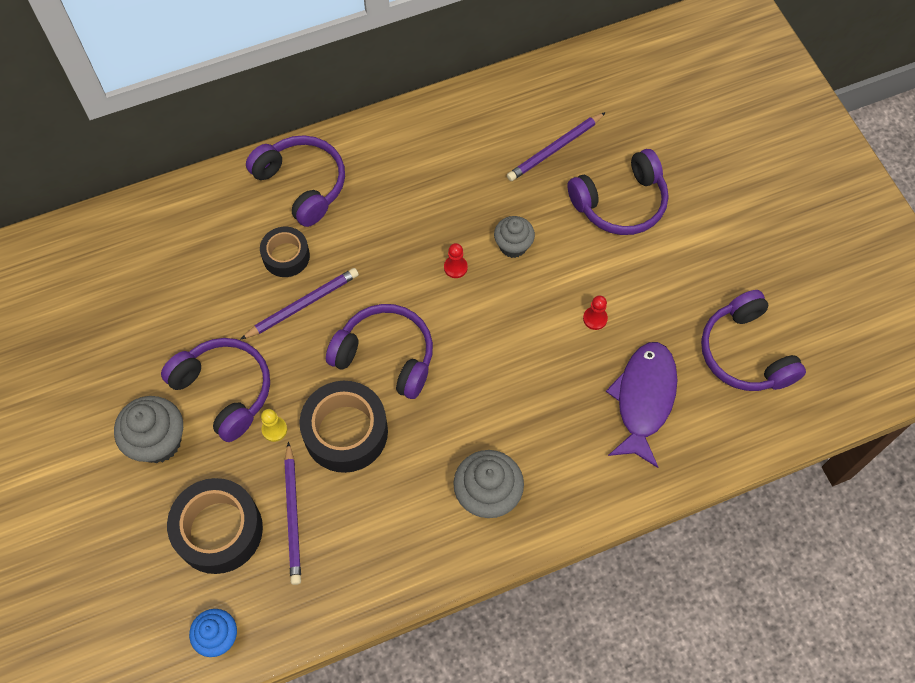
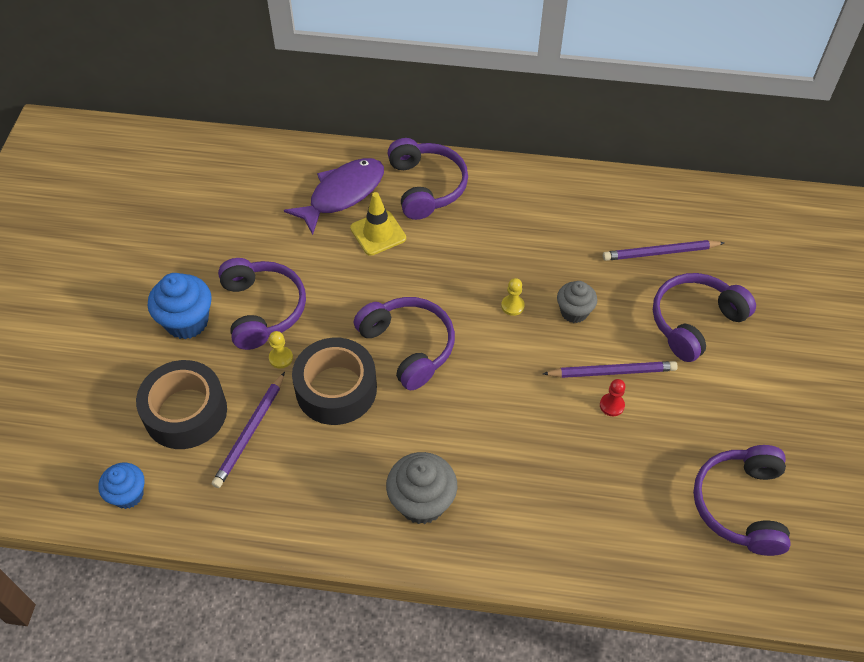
camera: 30 degrees right, 10 degrees down
(158, 441) = (187, 322): grey cupcake -> blue cupcake
(286, 256) = (378, 233): black tape -> yellow traffic cone
(302, 305) = (366, 275): purple pencil -> purple pencil (611, 372)
(455, 267) = (512, 306): red pawn -> yellow pawn
(620, 203) = (694, 322): purple headphones -> purple headphones turned 135 degrees clockwise
(644, 399) = (616, 495): purple fish -> purple fish (342, 194)

